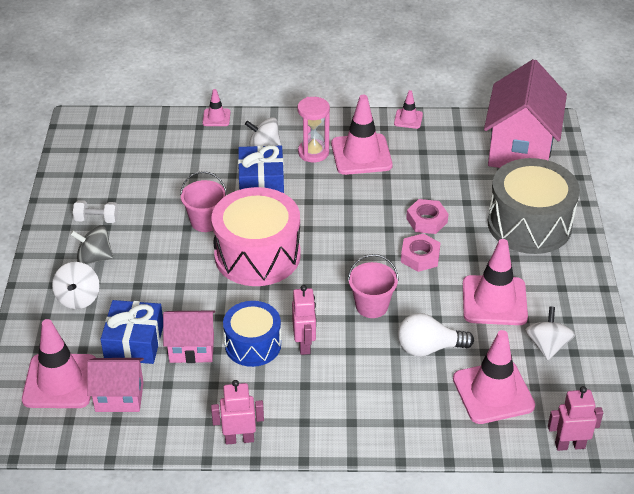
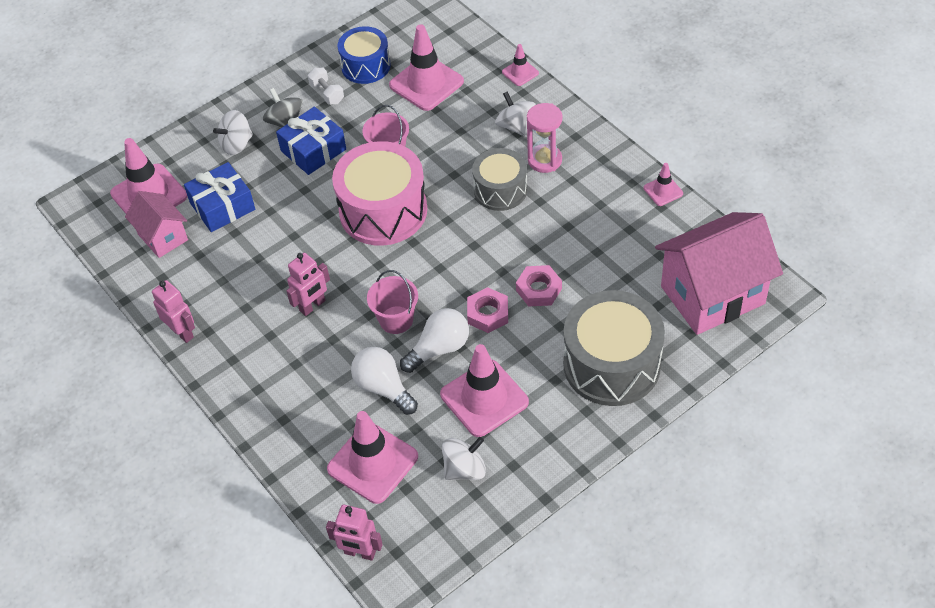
camera: 55 degrees right, 10 degrees up
(191, 348) = (246, 243): pink house -> none
(253, 345) = (283, 275): blue drum -> blue drum (366, 66)
(261, 181) = (472, 153): blue gift -> blue gift (313, 150)
(313, 187) = (500, 190): none -> grey drum
(361, 155) = (577, 192): pink traffic cone -> pink traffic cone (426, 83)
(424, 298) = (439, 348): none -> white light bulb
(569, 445) = (360, 553): pink robot -> pink robot turned 150 degrees clockwise

